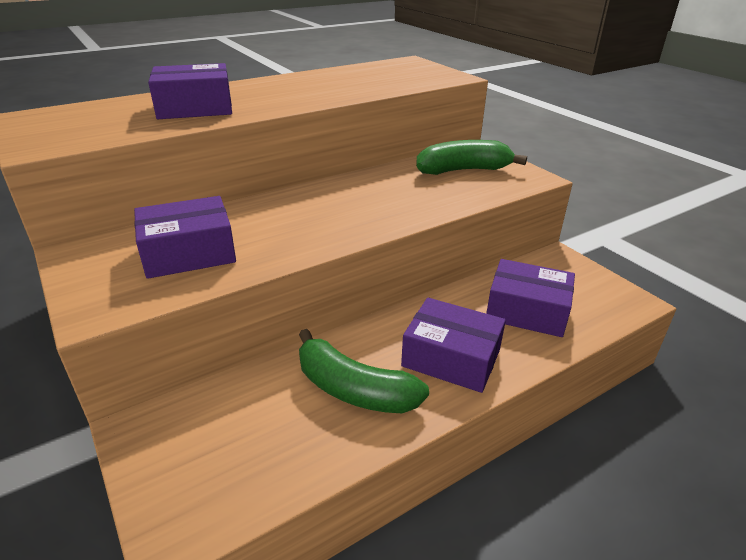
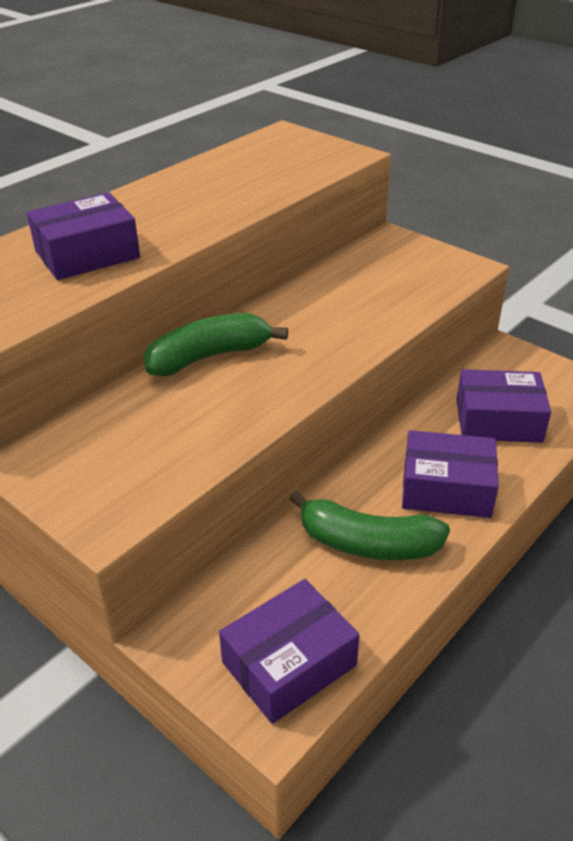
camera: 15 degrees left, 5 degrees up
(189, 253) = (155, 435): purple box -> purple box (289, 664)
(463, 170) = (389, 269): green banana -> green banana (209, 357)

